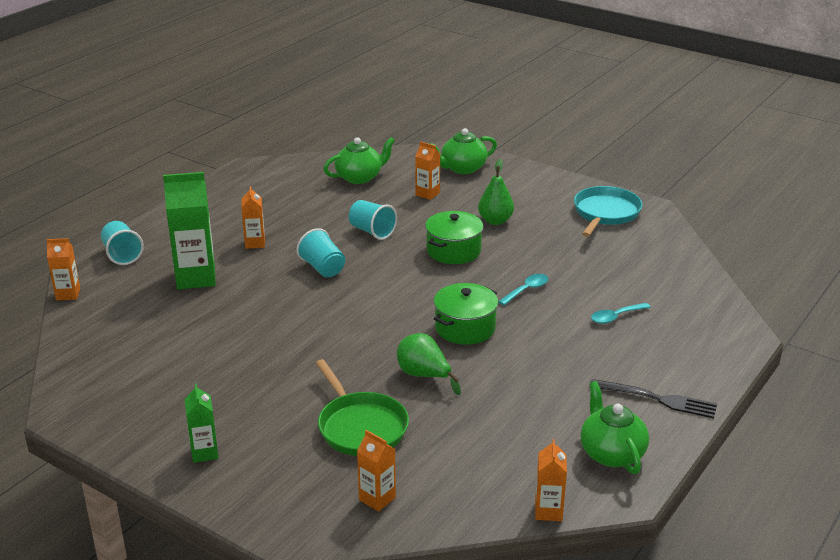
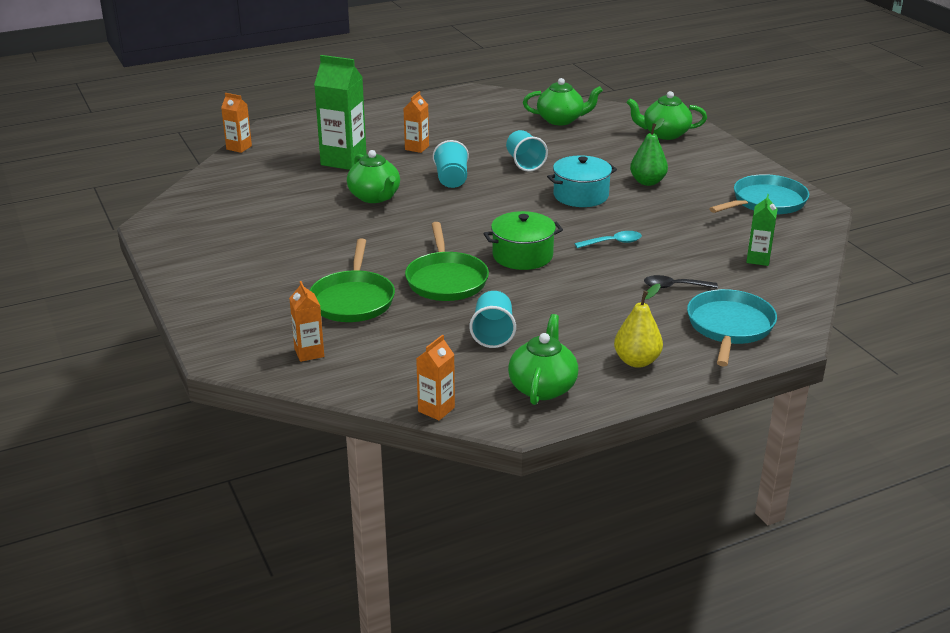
camera: 30 degrees right, 0 degrees up
(122, 255) = (306, 131): turquoise cup -> turquoise cup (493, 334)
(204, 452) = (218, 280): green carton -> green carton (758, 259)
(268, 309) = (375, 197): none -> green teapot
(424, 376) = (446, 280): green pear -> green pan
(427, 194) = (608, 146): orange carton -> none
(453, 251) = (581, 195): green pot -> turquoise pot
(615, 317) = (674, 286): turquoise spoon -> black spoon
(657, 399) = (636, 361): black fork -> yellow pear
(692, 340) = (729, 327): none -> turquoise pan

